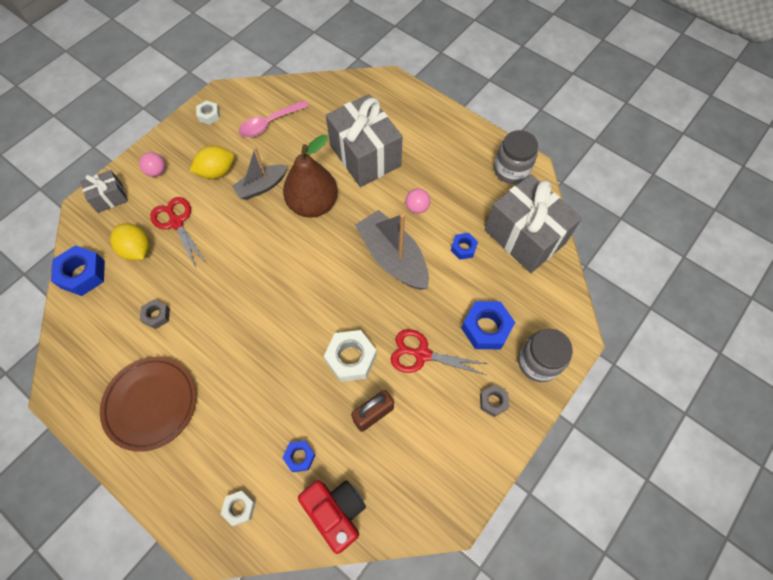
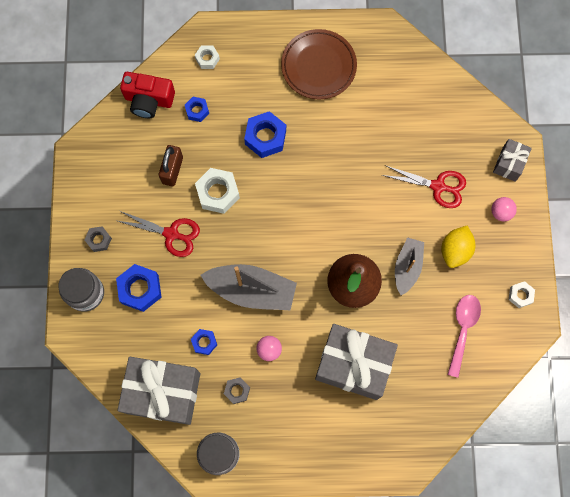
camera: 140 degrees right, 10 degrees up
(83, 274) = (458, 100): blue nut -> blue nut (265, 137)
(137, 250) = (441, 145): yellow lemon -> none
(157, 316) = (375, 116): grey nut -> grey nut (237, 391)
(422, 354) = (171, 234): red scissors -> red scissors turned 45 degrees clockwise

